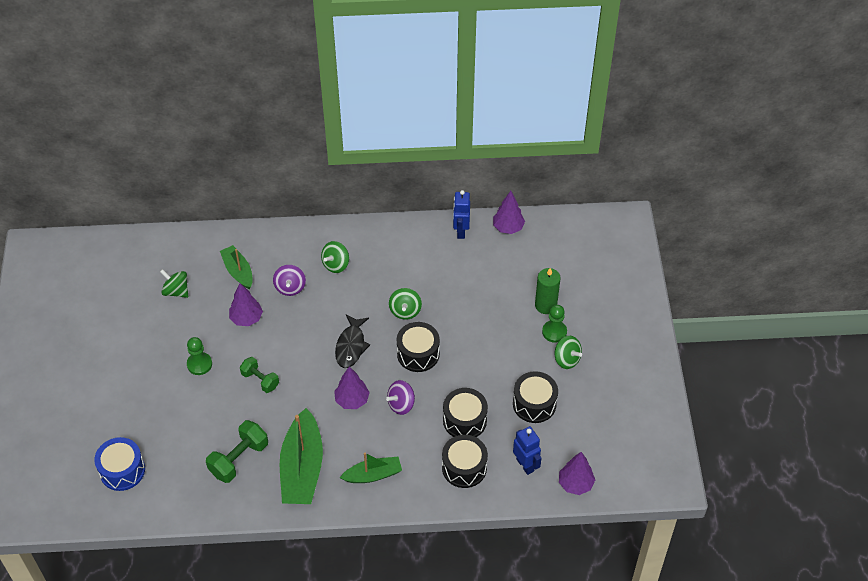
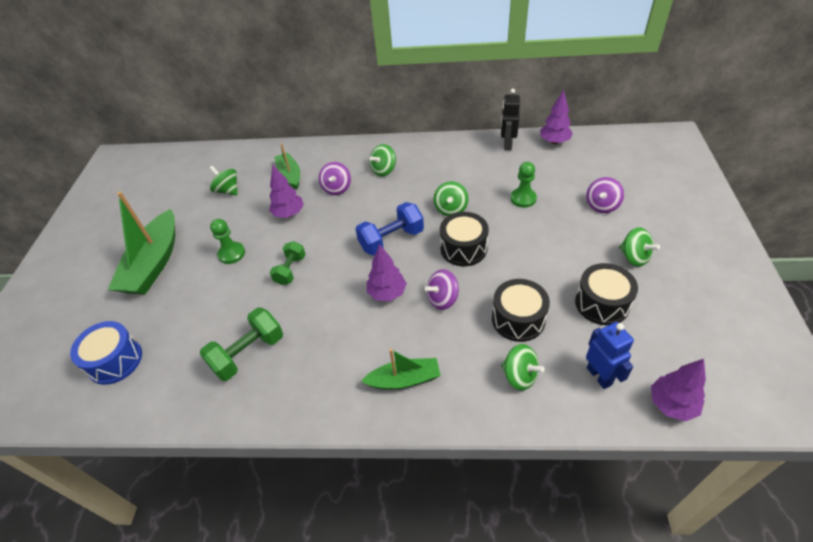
camera: 10 degrees right, 5 degrees down
(260, 380) = (290, 270): green dumbbell -> green dumbbell turned 60 degrees clockwise
(302, 468) = (319, 367): green boat -> green boat (154, 263)
(351, 346) = (391, 240): black fish -> blue dumbbell
(460, 231) = (507, 144): blue robot -> black robot
(464, 467) = (519, 376): black drum -> green spinning top
(545, 305) = (602, 205): green candle -> purple spinning top
(554, 332) = (615, 230): green pawn -> green pawn (523, 198)

